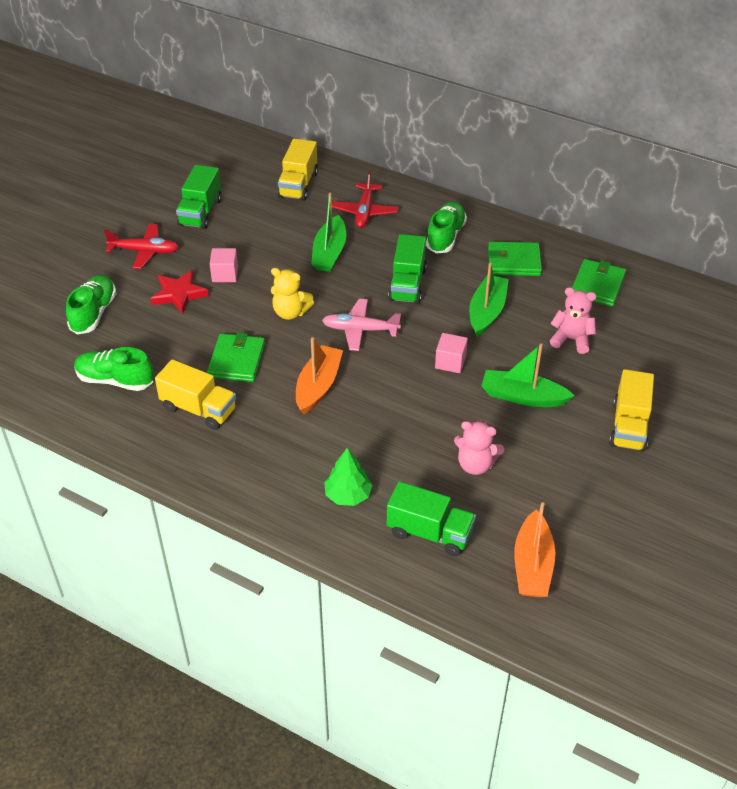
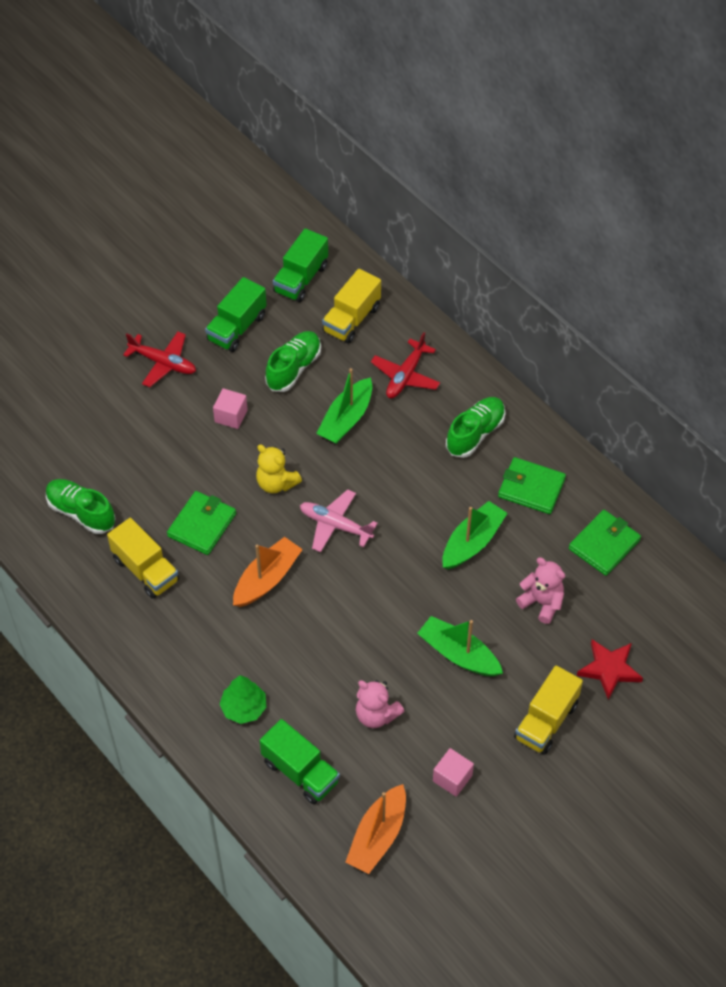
camera: 20 degrees right, 10 degrees up
(93, 313) = (88, 426): green shoe -> green shoe (293, 368)
(179, 294) = (177, 427): red star -> red star (609, 669)
(407, 284) = (407, 484): green truck -> green truck (301, 279)
(450, 362) = (407, 591): pink cube -> pink cube (452, 778)

